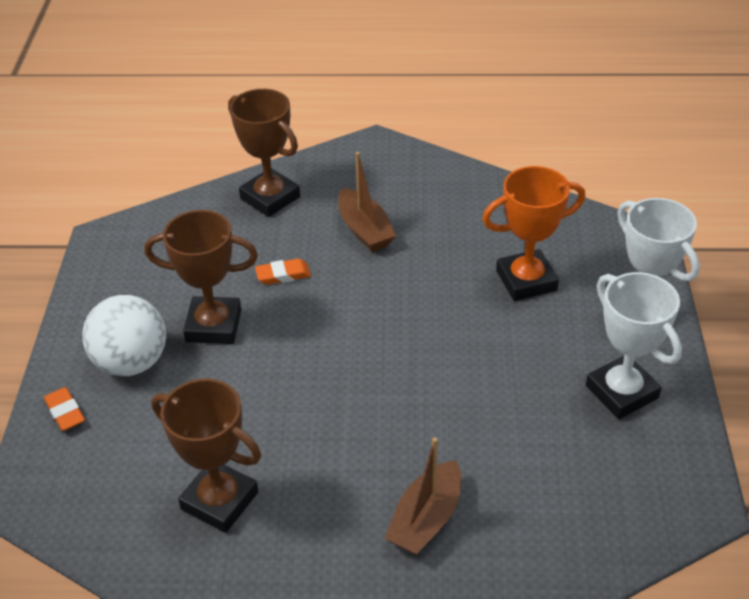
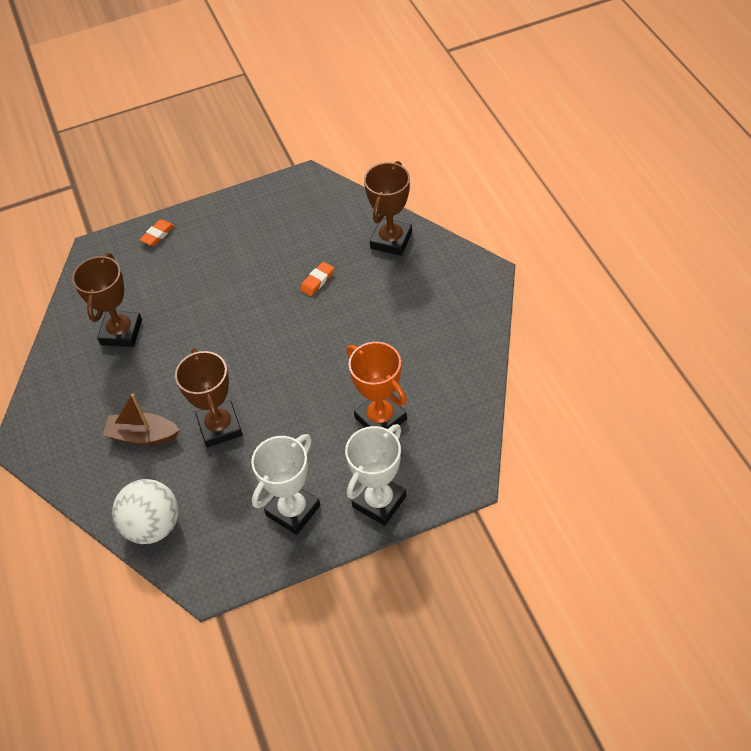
camera: 70 degrees right, 10 degrees up
(131, 362) = (207, 244): white ball -> white ball (153, 526)
(213, 326) = (254, 267): brown trophy -> brown trophy (220, 427)
(283, 275) = (317, 281): orange eraser -> orange eraser turned 75 degrees clockwise
(364, 230) = (385, 305): brown boat -> none

